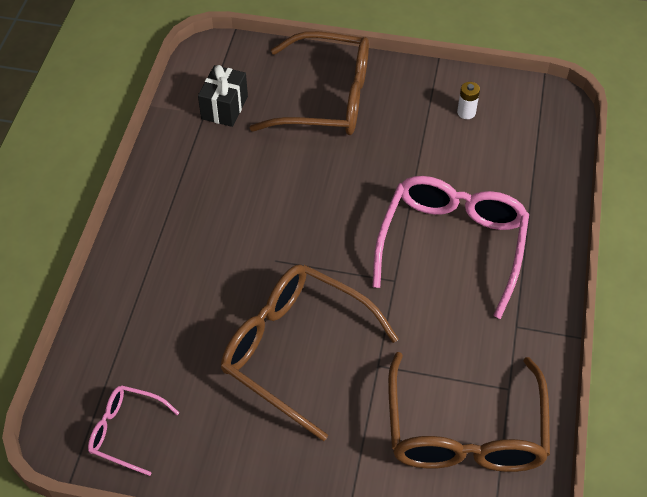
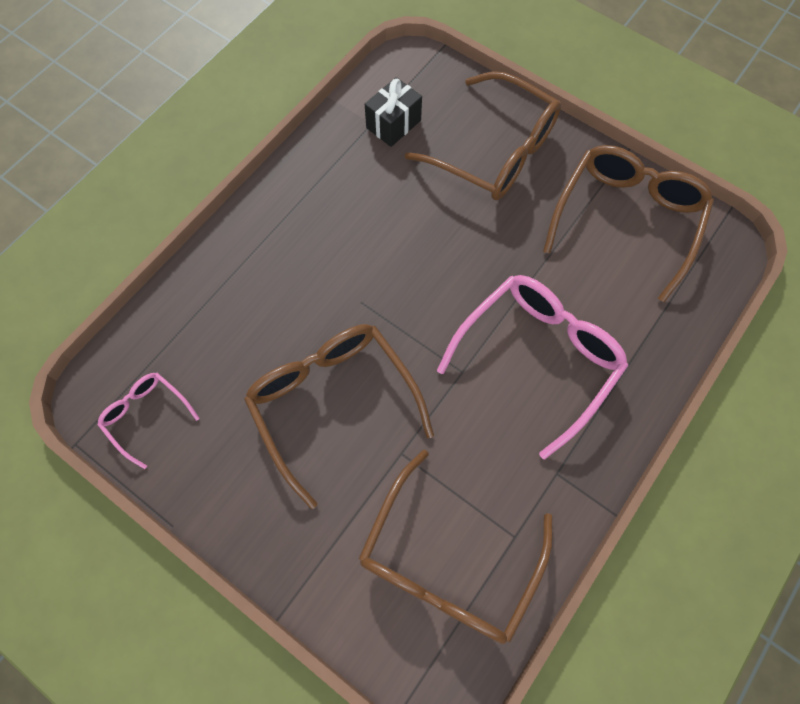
camera: 25 degrees right, 15 degrees up
(466, 112) = (626, 219): white battery -> brown glasses

